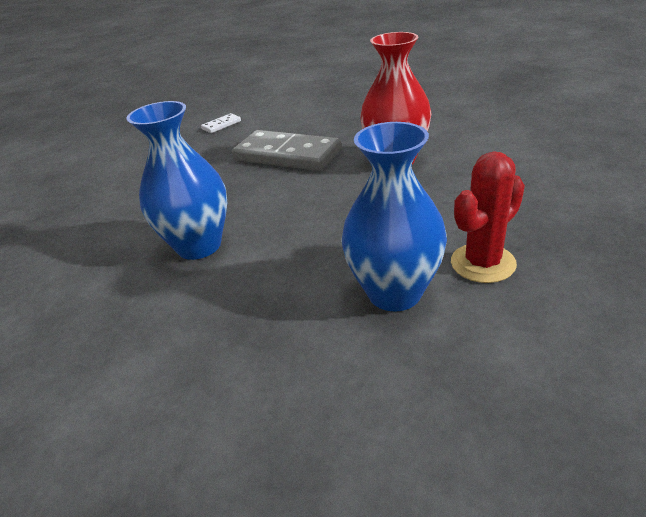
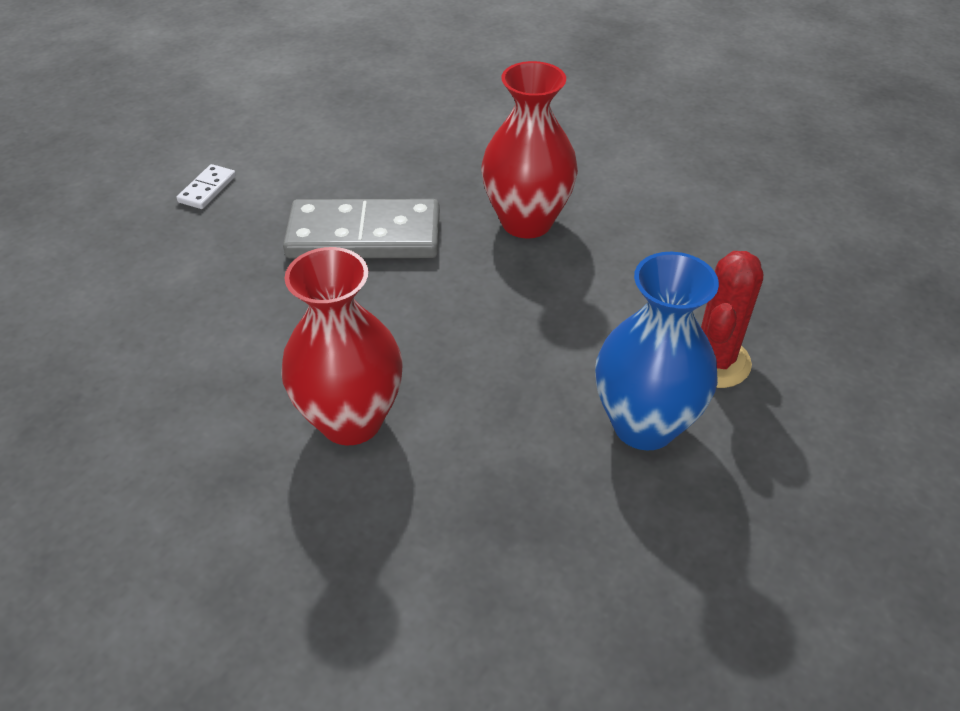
camera: 30 degrees left, 10 degrees up
(199, 246) = (351, 420): blue vase -> red vase

